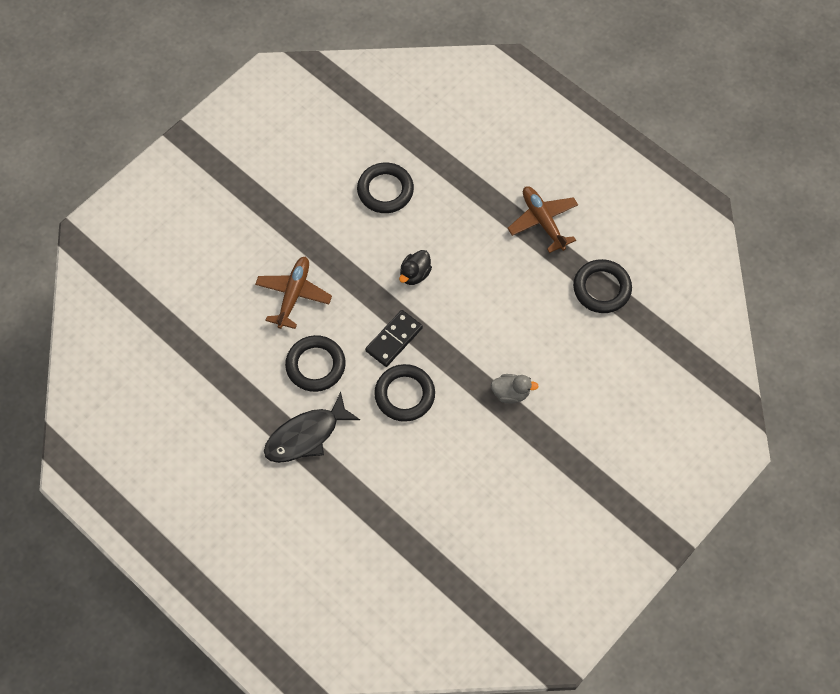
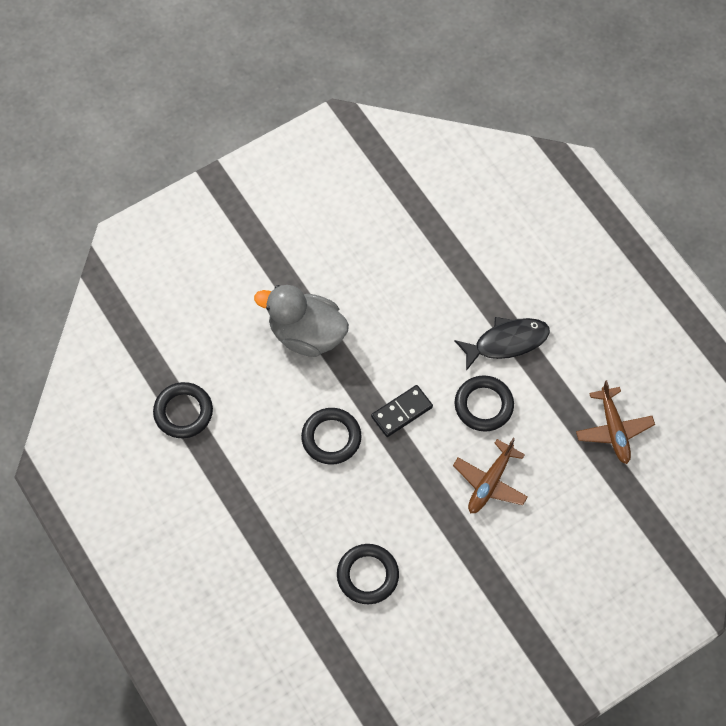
camera: 165 degrees left, 0 degrees up
(404, 395) = (406, 357): black ring -> black ring (331, 438)
(415, 274) = (363, 473): black duck -> none
(511, 393) = (306, 334): grey duck -> grey duck, size x2.15
(542, 221) = (215, 498): brown plane -> brown plane (614, 429)

